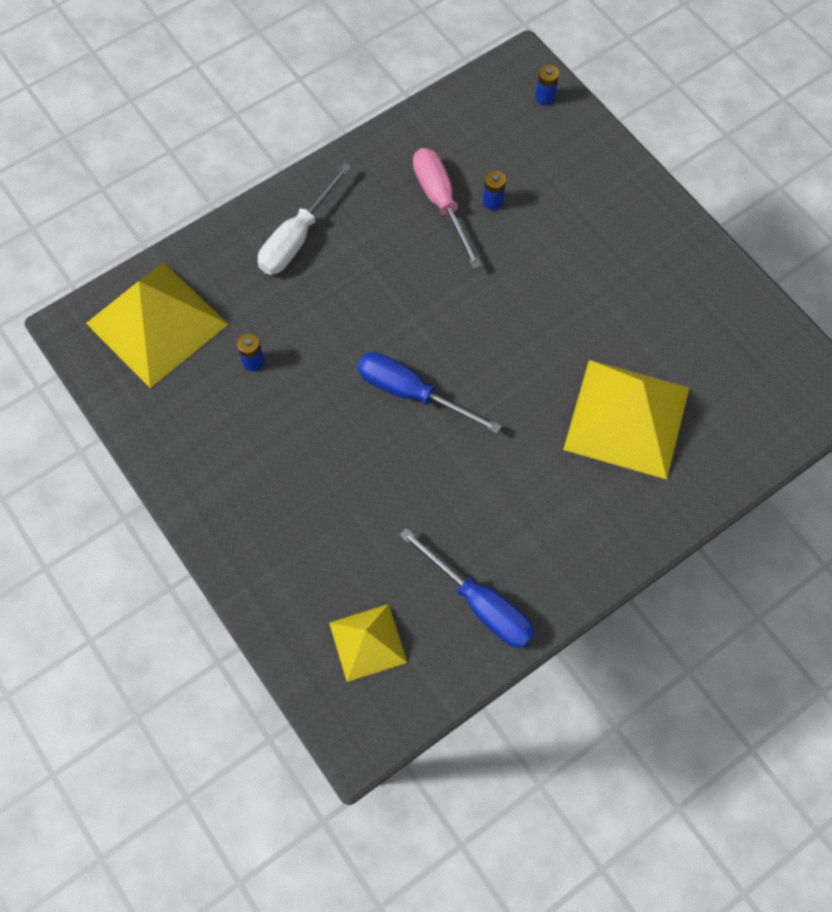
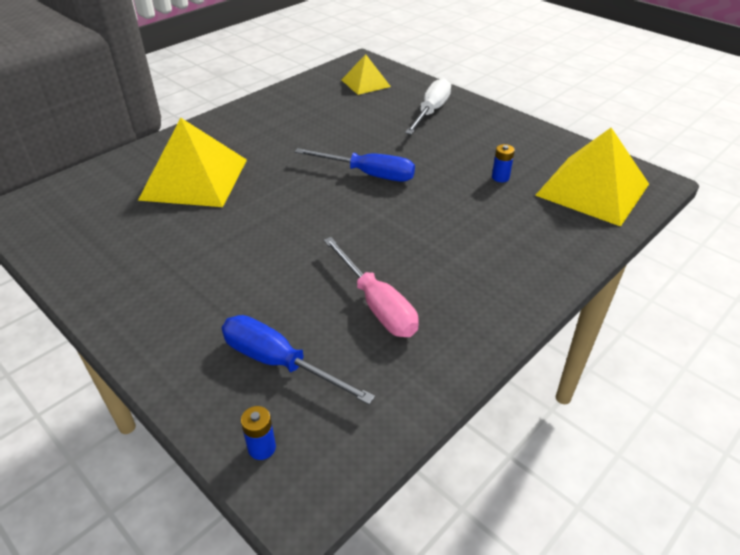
camera: 170 degrees right, 25 degrees down
(297, 238) = (511, 257): white screwdriver -> white screwdriver (431, 111)
(480, 604) = (301, 99): blue screwdriver -> blue screwdriver (279, 362)
(493, 202) = (320, 312): blue battery -> none

